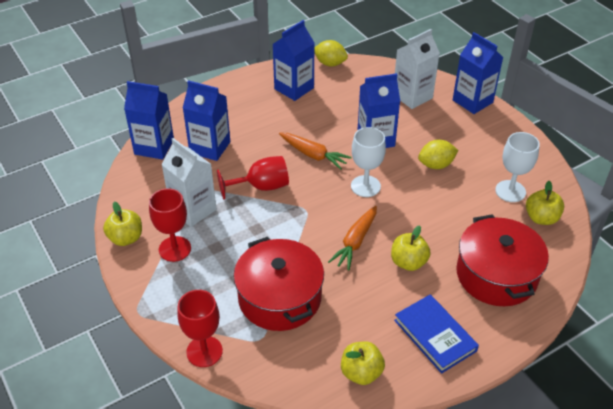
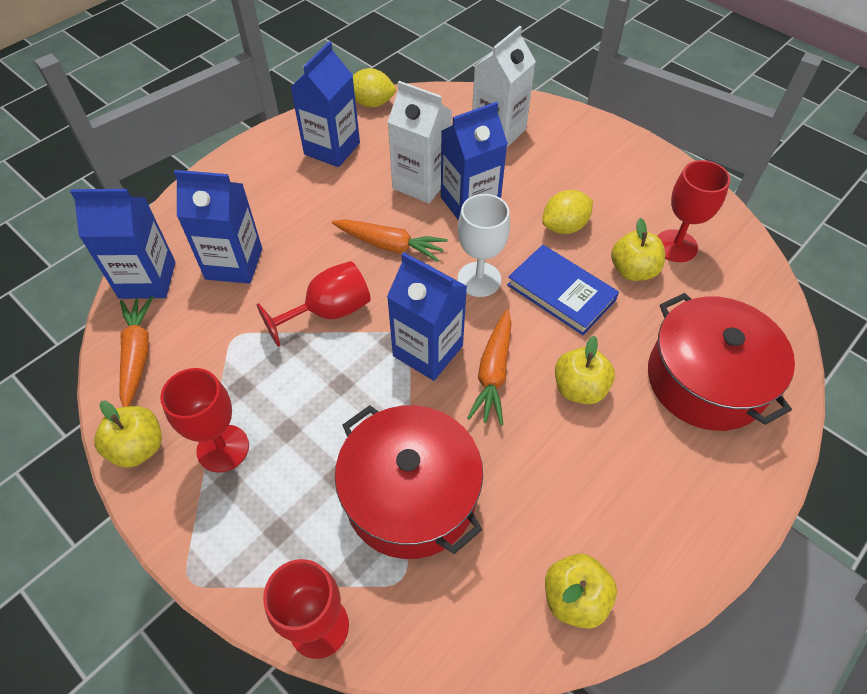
camera: 15 degrees left, 10 degrees up
(138, 188) = (137, 354): none -> orange carrot
(193, 210) = (235, 373): white carton -> white carton (421, 183)
(435, 335) = (658, 502): blue book -> blue book (561, 292)
(472, 101) = (579, 124): blue carton -> blue carton (428, 351)
(510, 191) = (676, 246): white goblet -> red goblet
(541, 218) = (730, 278): yellow apple -> yellow apple (633, 270)

